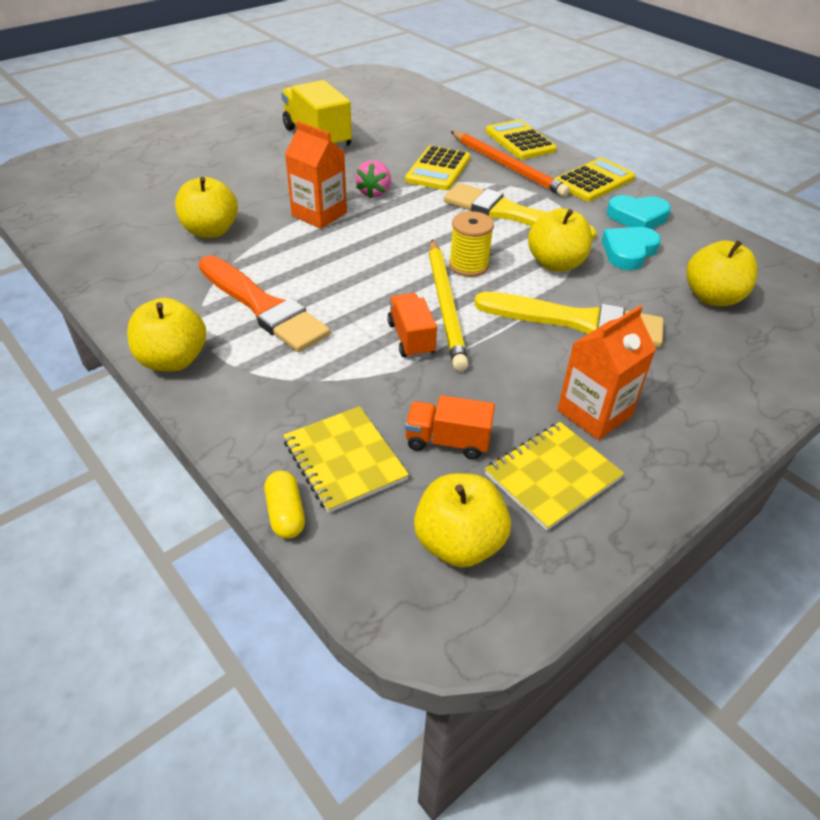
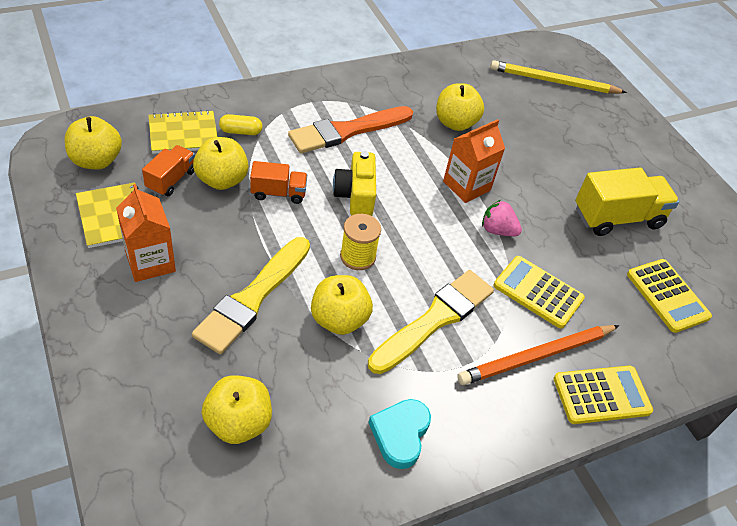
camera: 100 degrees right, 5 degrees up
(173, 360) = (307, 86): yellow apple -> yellow apple (222, 180)
(286, 513) = (160, 105): yellow capsule -> yellow capsule (241, 131)
(379, 281) = (355, 196): none -> yellow camera
(446, 306) = (308, 224): yellow pencil -> yellow pencil (553, 82)
(594, 181) = (489, 429): yellow calculator -> yellow calculator (667, 296)
(628, 252) = (338, 390): turquoise heart -> none

